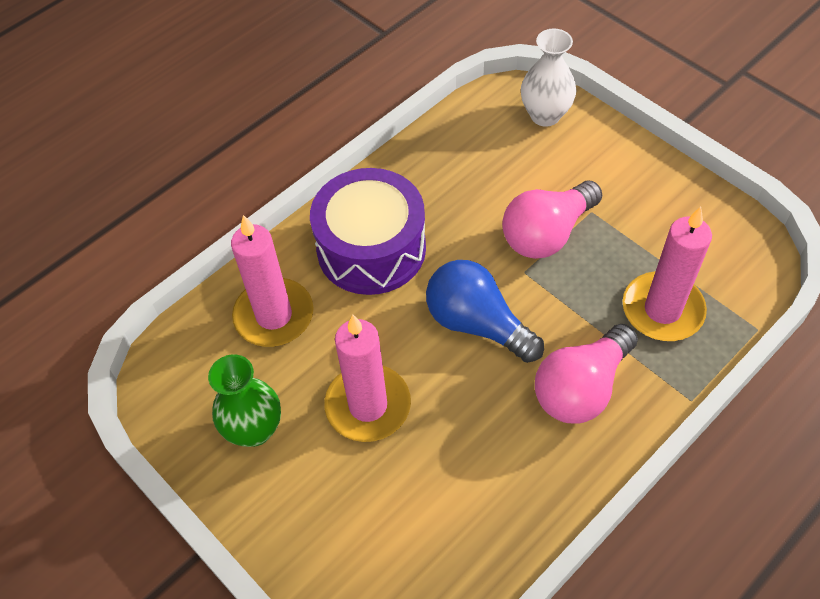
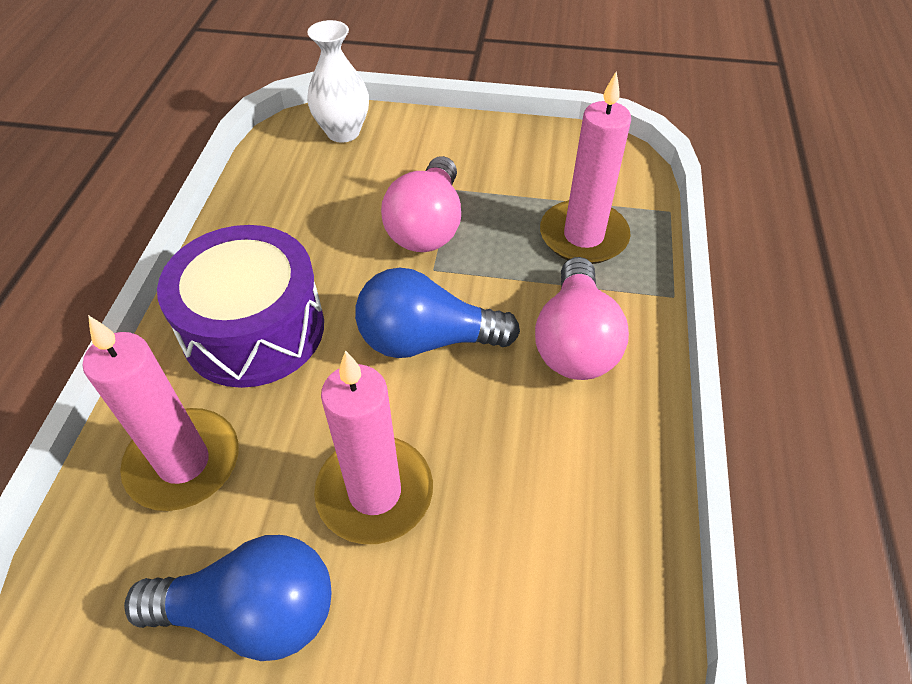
camera: 40 degrees left, 5 degrees down
(254, 429) = (252, 613): green vase -> blue light bulb

